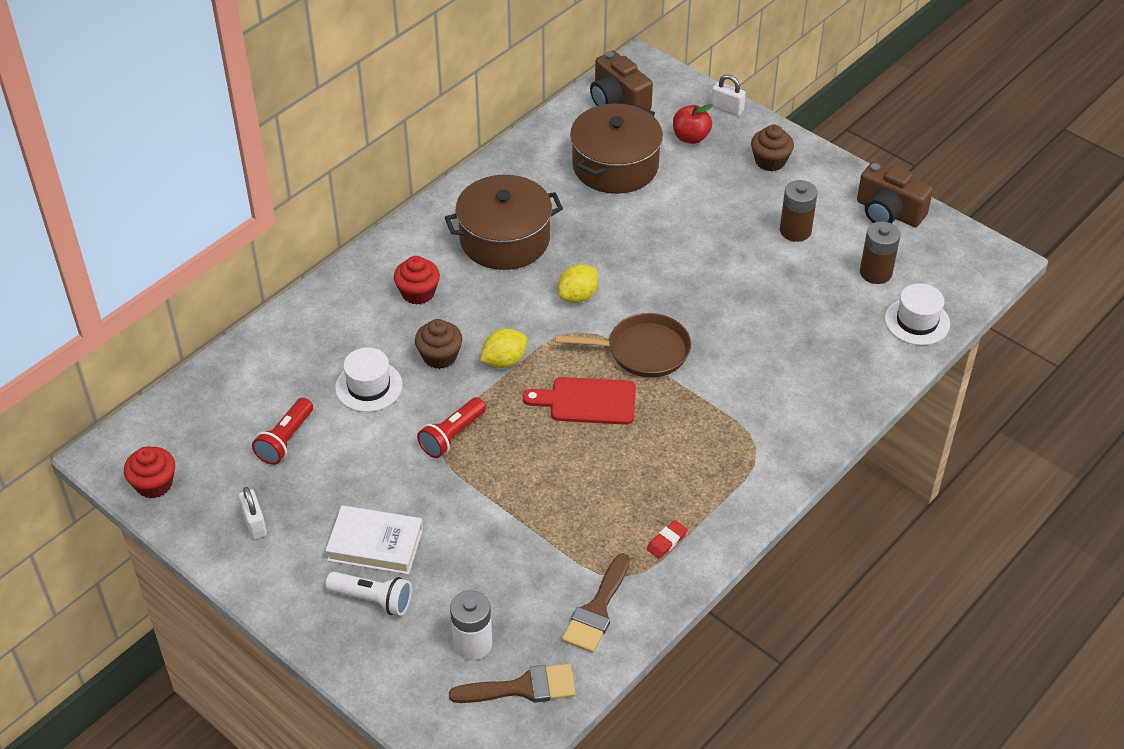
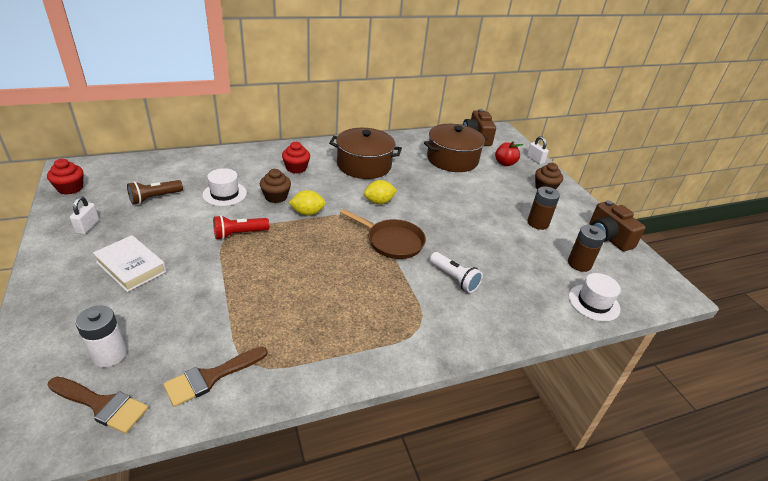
camera: 25 degrees right, 10 degrees down
(285, 440) = (155, 198): red flashlight -> brown flashlight
(372, 599) = (90, 295): white flashlight -> white flashlight (454, 278)
(587, 401) = (334, 251): red cutting board -> none
(666, 541) = (304, 356): red eraser -> none

